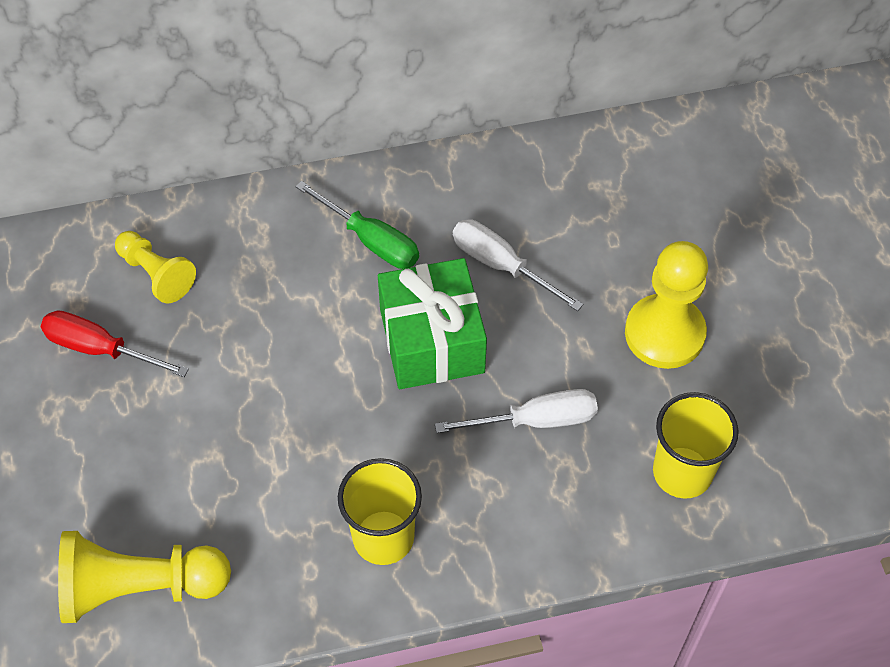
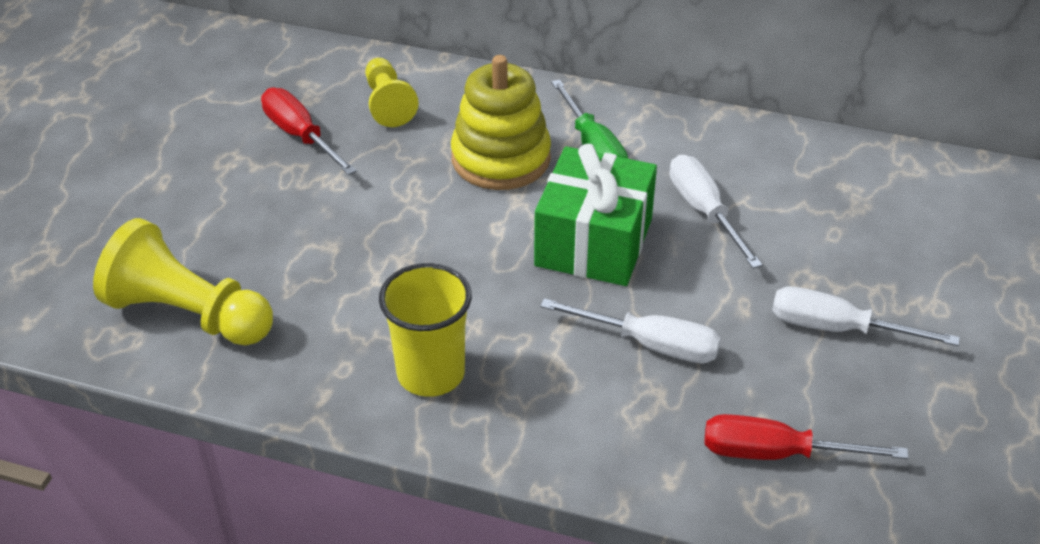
camera: 30 degrees right, 15 degrees down
(298, 289) = (501, 158): none -> yellow stacking toy
(664, 333) = (837, 329): yellow pawn -> white screwdriver
(682, 472) = (776, 453): yellow cup -> red screwdriver

